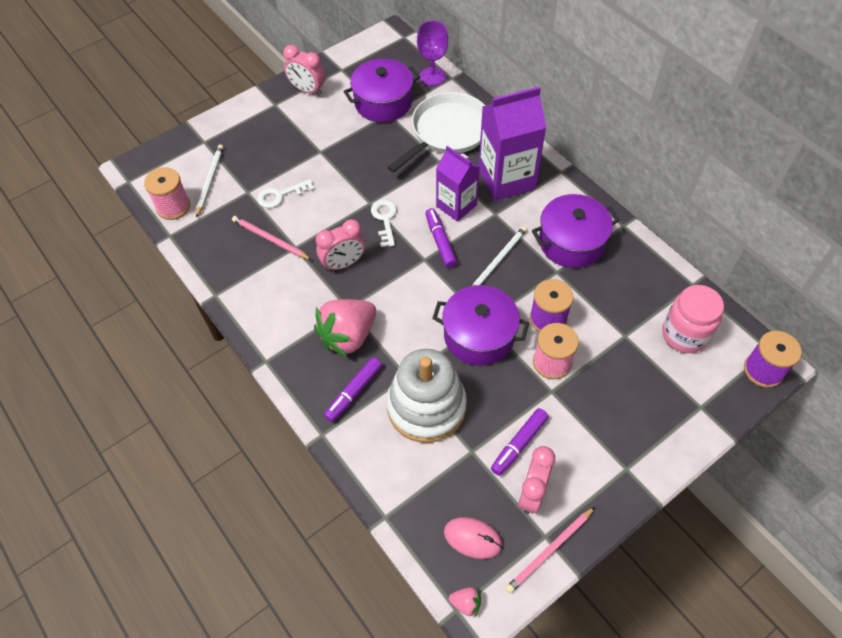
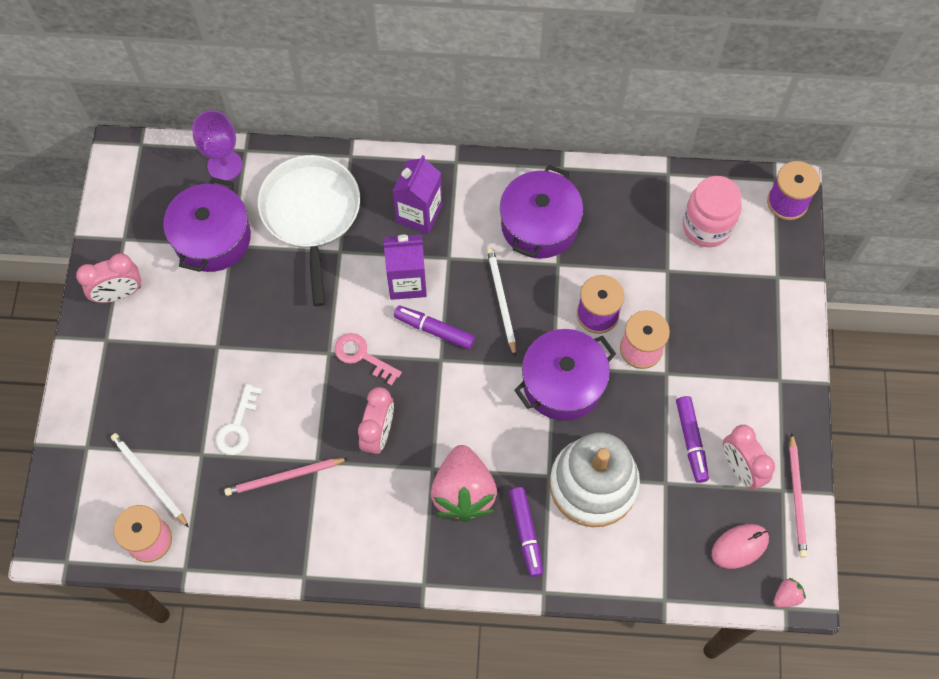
camera: 50 degrees left, 10 degrees up
(385, 219) = (362, 356): white key -> pink key
(506, 179) = (419, 214): purple carton -> purple carton, size x0.64

